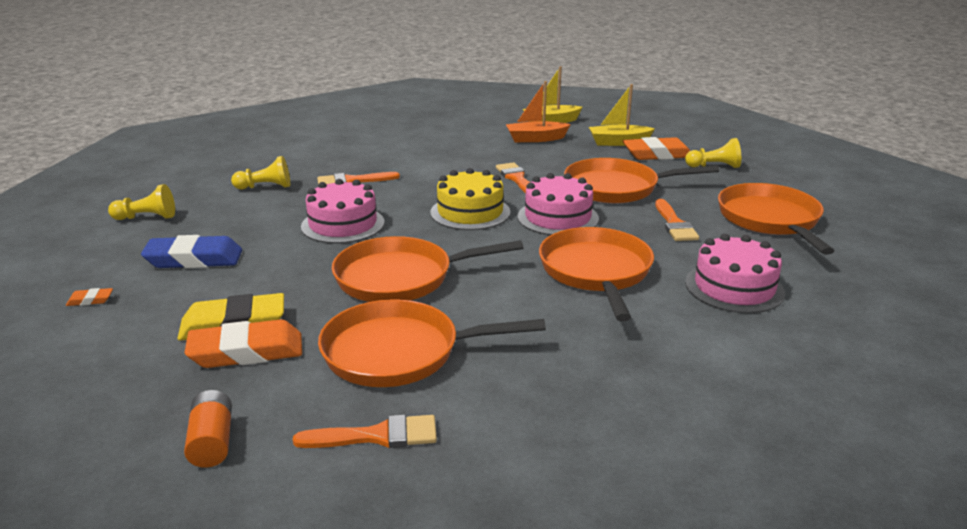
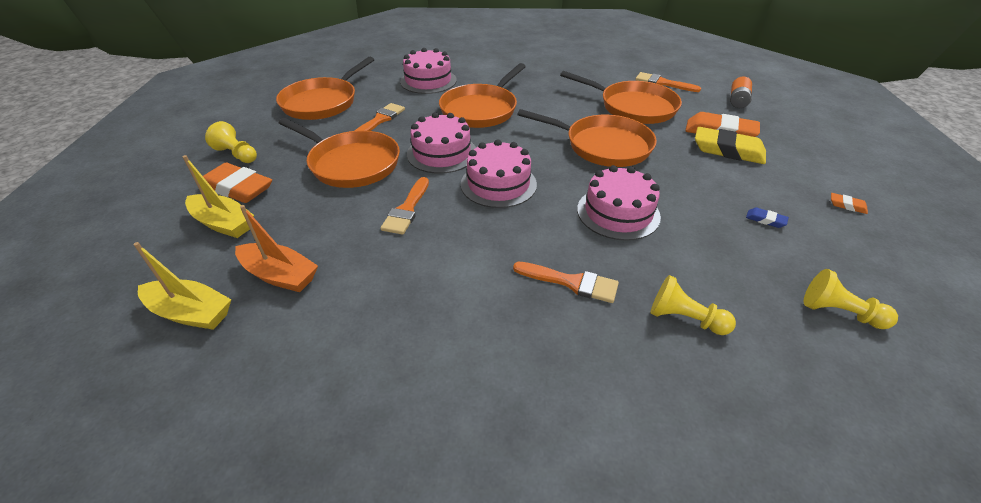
camera: 145 degrees left, 15 degrees up
(194, 259) = (765, 220): blue eraser -> blue eraser, size x0.44
(470, 212) = (498, 184): yellow cake -> pink cake

